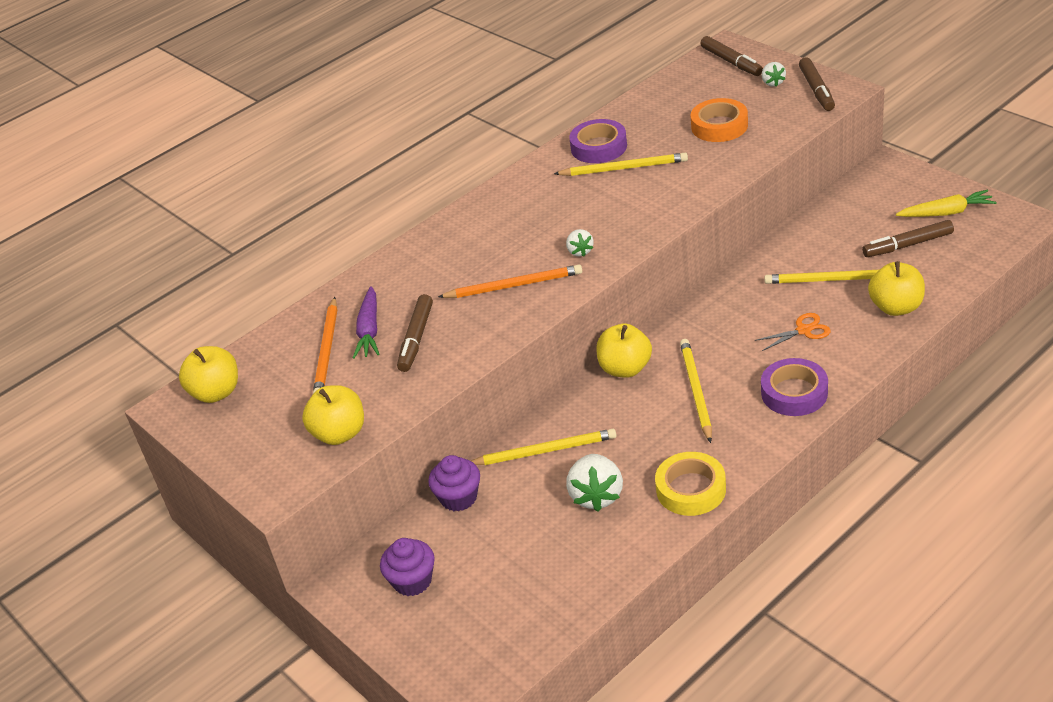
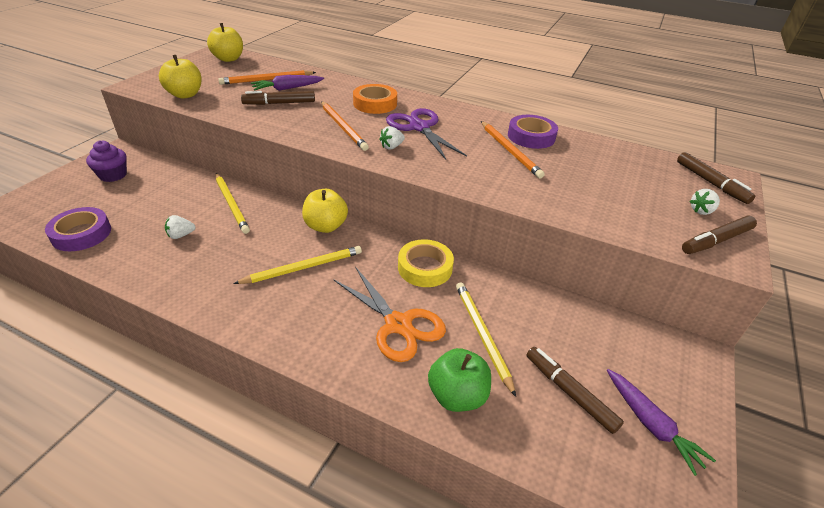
camera: 60 degrees right, 0 degrees up
(458, 498) = (187, 178): purple cupcake -> none
(540, 225) = (419, 127): none -> purple scissors
(596, 496) = (181, 235): white strawberry -> white strawberry, size x0.55
(624, 168) = (510, 151): yellow pencil -> orange pencil
(691, 489) = (181, 283): yellow tape -> yellow tape (425, 268)
(719, 126) = (604, 189): orange tape -> orange tape (375, 104)
(731, 62) = (710, 183): brown marker -> brown marker turned 60 degrees counterclockwise
(794, 393) = (307, 331): purple tape -> purple tape (81, 234)
(804, 330) = (398, 325): orange scissors -> orange scissors, size x1.84
(896, 307) = (457, 396): yellow apple -> green apple
(946, 213) = (650, 424): yellow carrot -> purple carrot

